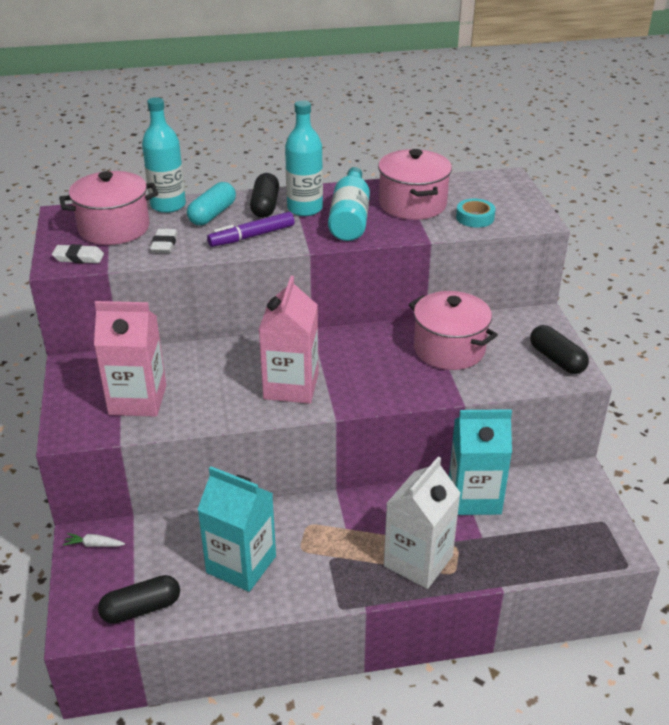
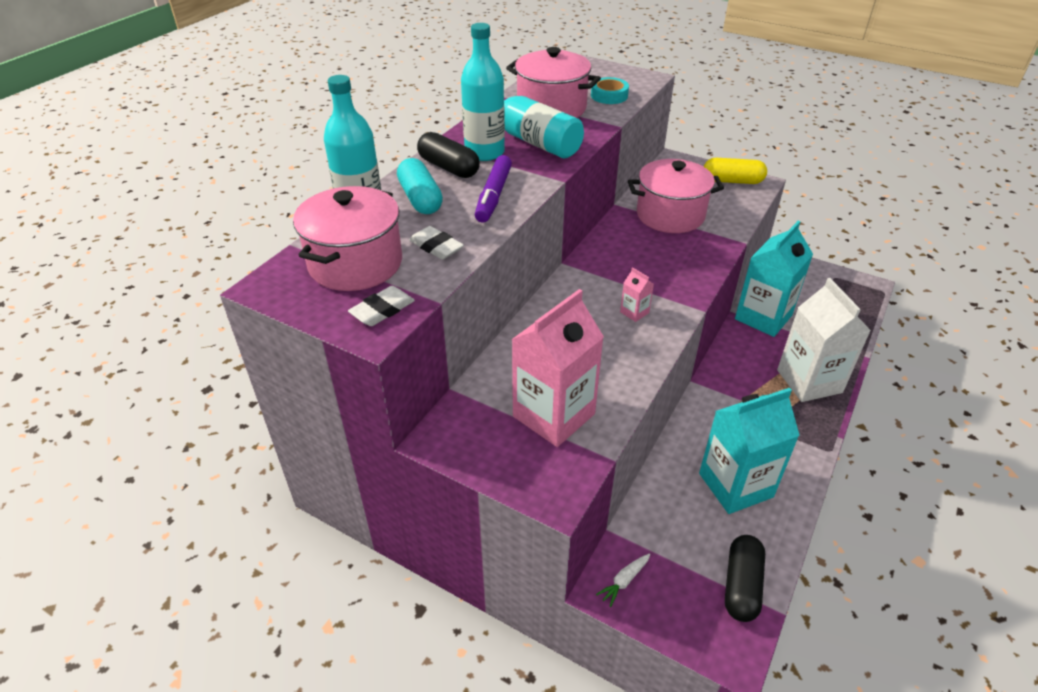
camera: 50 degrees left, 5 degrees up
(291, 386) = (634, 312): pink carton -> pink carton, size x0.41
(556, 359) = (732, 181): black capsule -> yellow capsule

